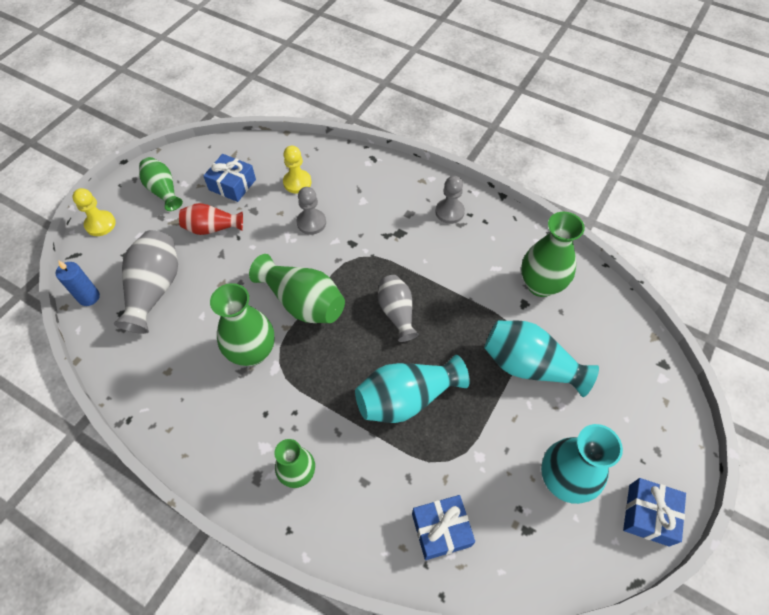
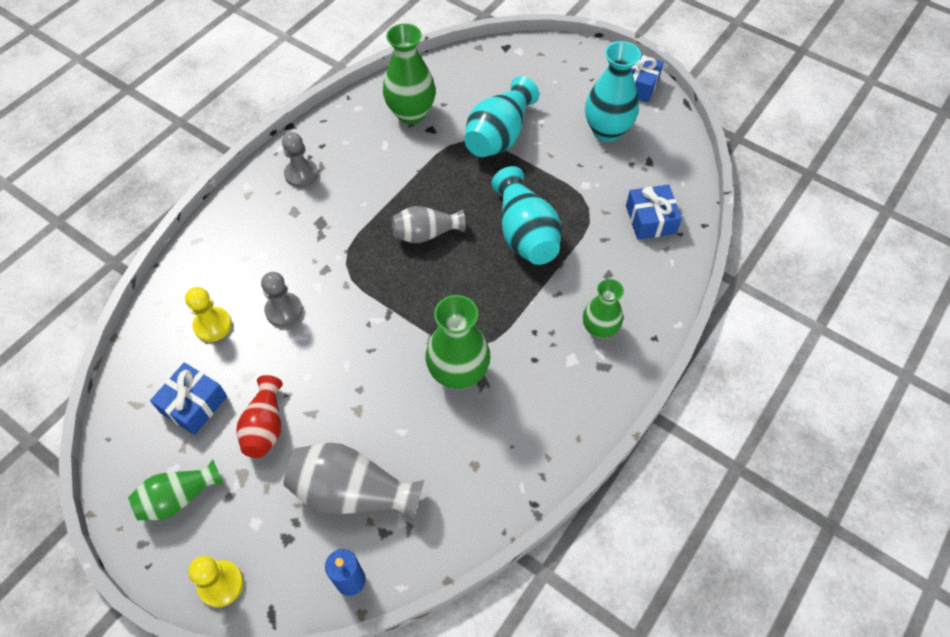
camera: 85 degrees left, 0 degrees up
(302, 302) = (399, 322): green vase -> none

